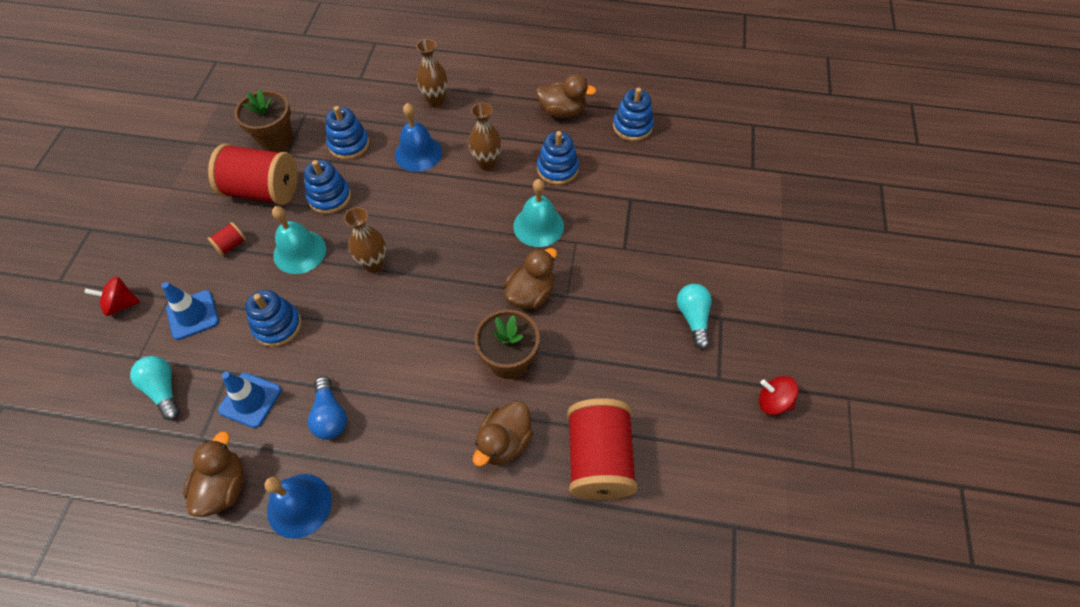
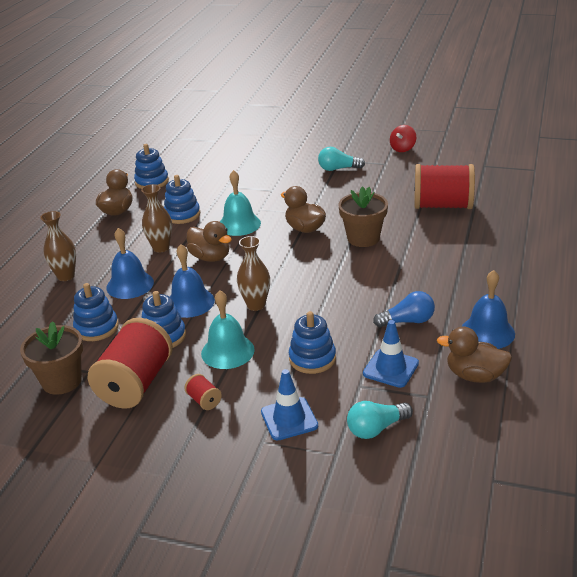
camera: 80 degrees left, 25 degrees down
(121, 304) = (263, 480): red spinning top -> none
(384, 207) = (190, 302): none -> blue bell
(504, 442) = (431, 240): brown duck -> brown duck (210, 257)

